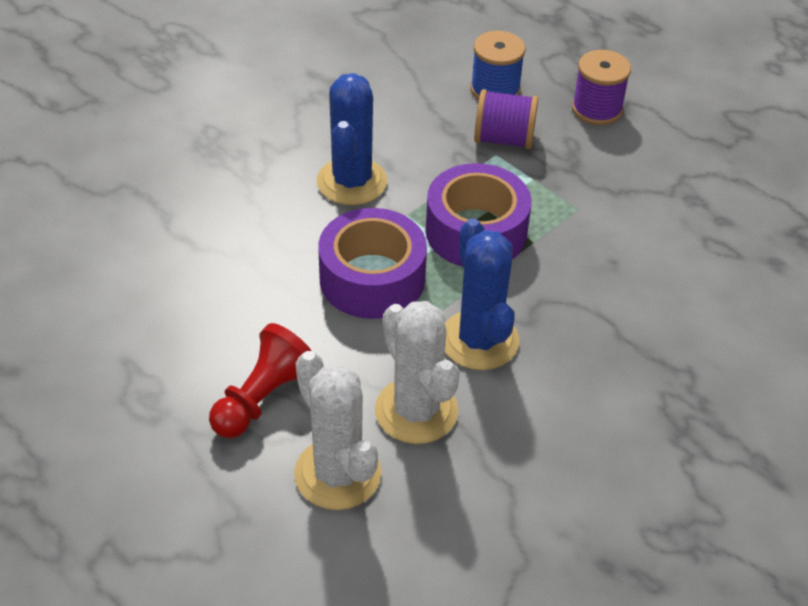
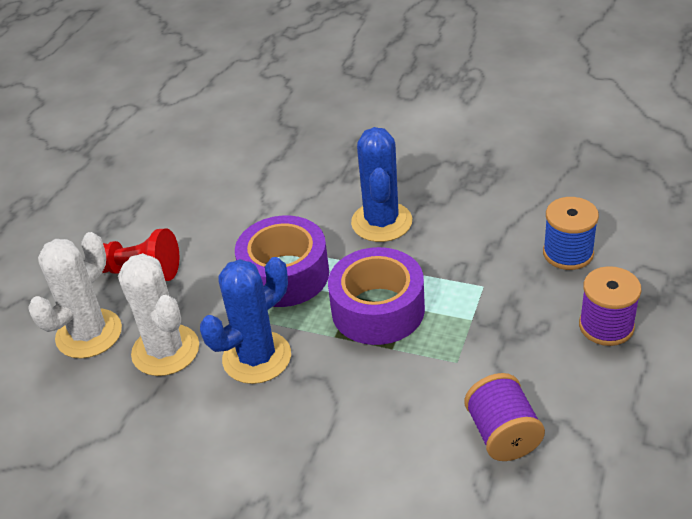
camera: 70 degrees right, 5 degrees down
(352, 182) = (381, 222): blue cactus -> blue cactus turned 75 degrees counterclockwise
(416, 411) = (165, 350): white cactus -> white cactus turned 75 degrees counterclockwise
(504, 139) = (506, 283): purple spool -> purple spool (503, 435)

